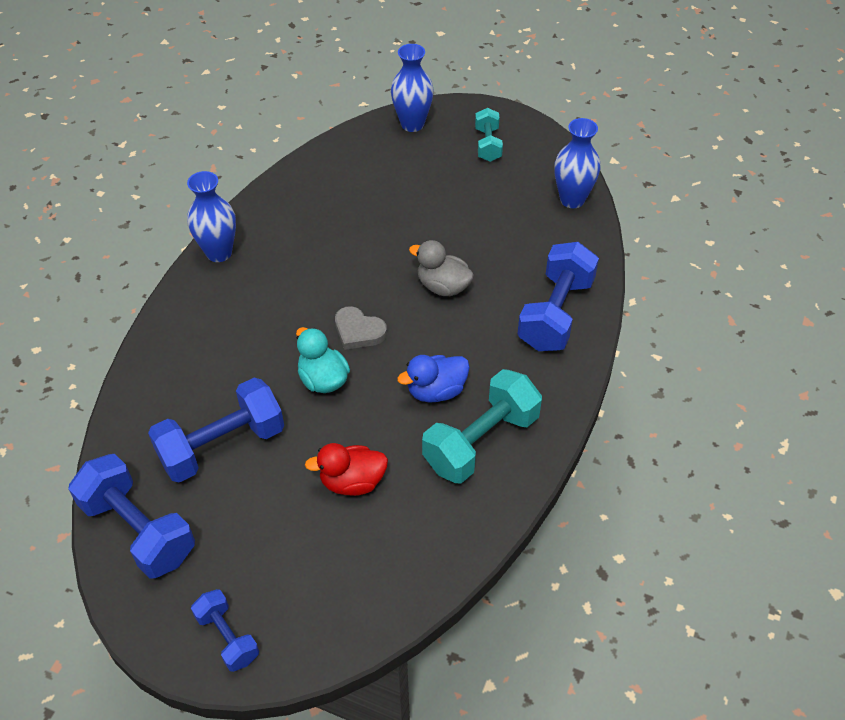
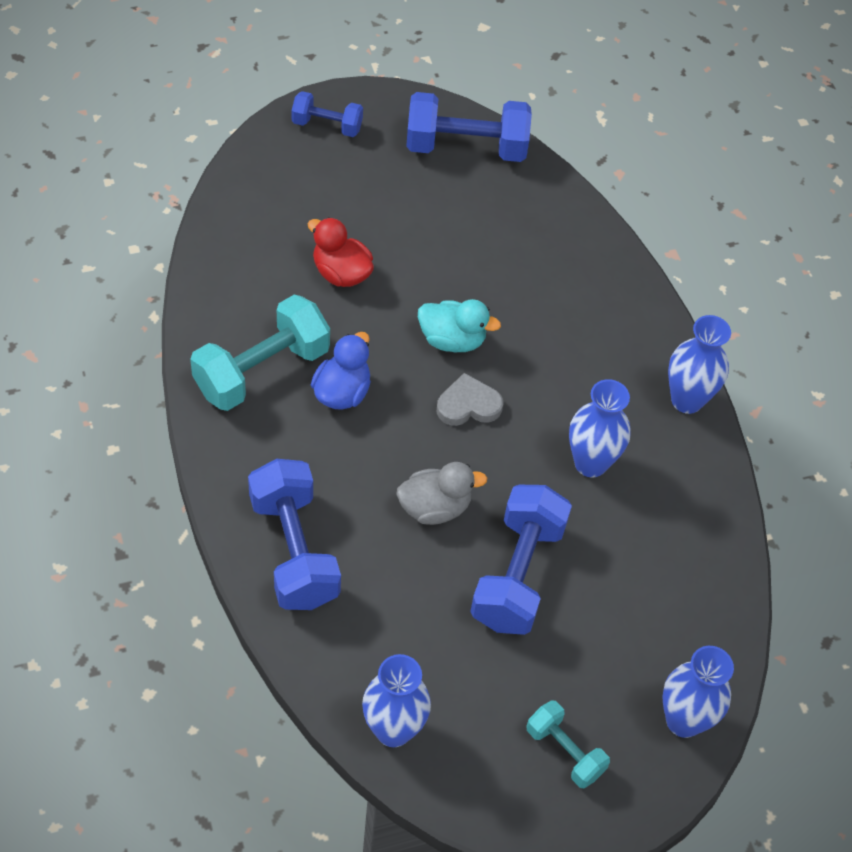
camera: 135 degrees right, 5 degrees up
(222, 445) = (474, 237): blue dumbbell -> blue dumbbell (517, 574)
(320, 254) = (590, 463): none -> blue vase
(352, 482) = (341, 273): red duck -> red duck turned 90 degrees counterclockwise
(481, 442) = (262, 370): turquoise dumbbell -> turquoise dumbbell turned 45 degrees clockwise

